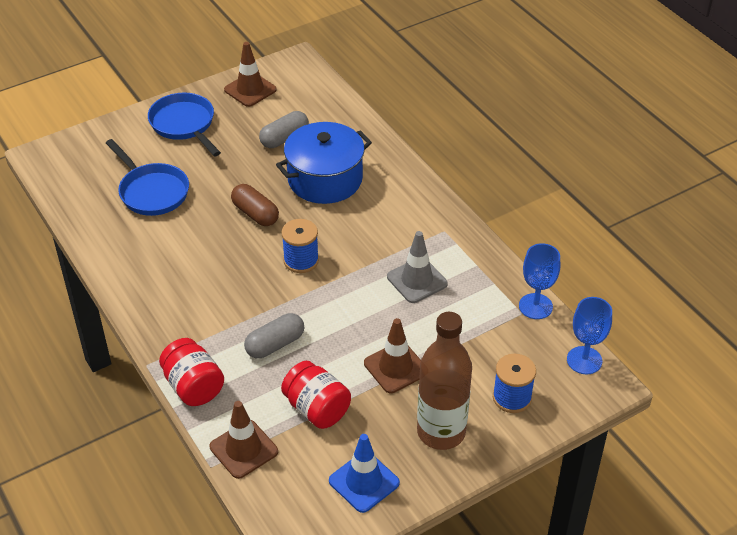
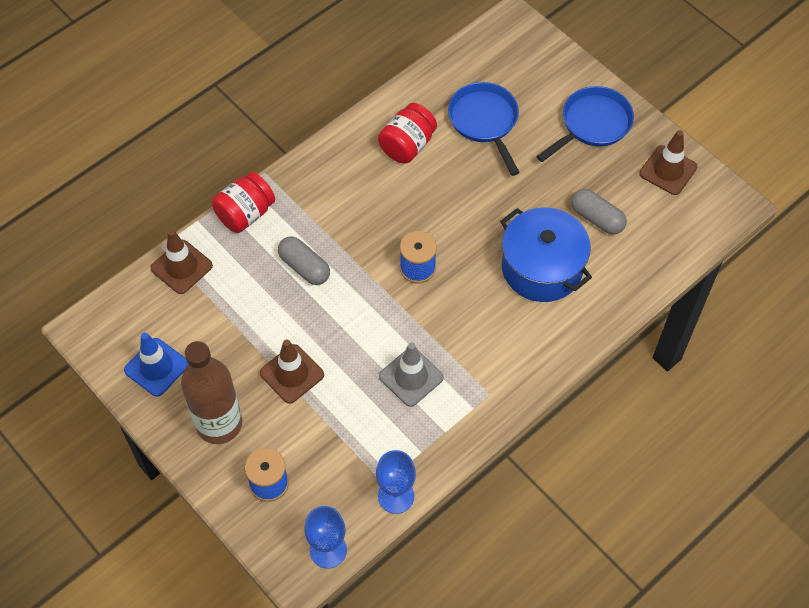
camera: 80 degrees right, 15 degrees up
(151, 192) = (485, 122): blue pan -> blue pan turned 120 degrees clockwise
(255, 214) = (474, 215): brown capsule -> none
(317, 409) = (233, 315): red jar -> red jar (407, 145)

